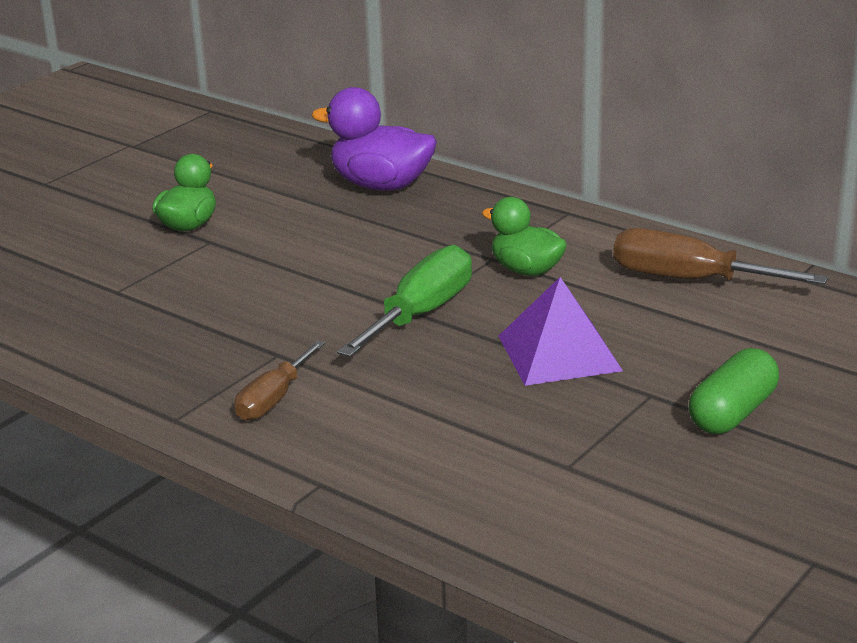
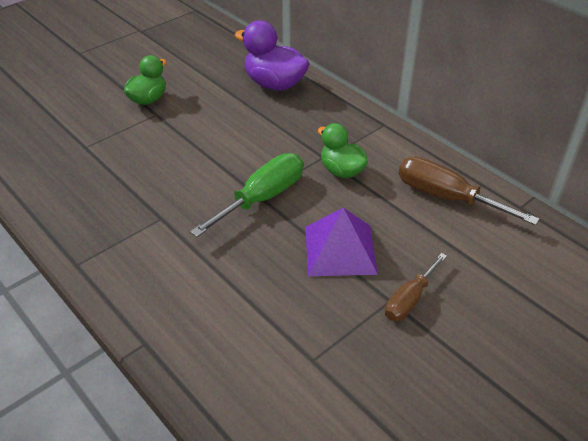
camera: 10 degrees right, 15 degrees up
(273, 399) = (143, 258): brown screwdriver -> brown screwdriver (409, 299)
(732, 413) = (441, 330): green capsule -> none

